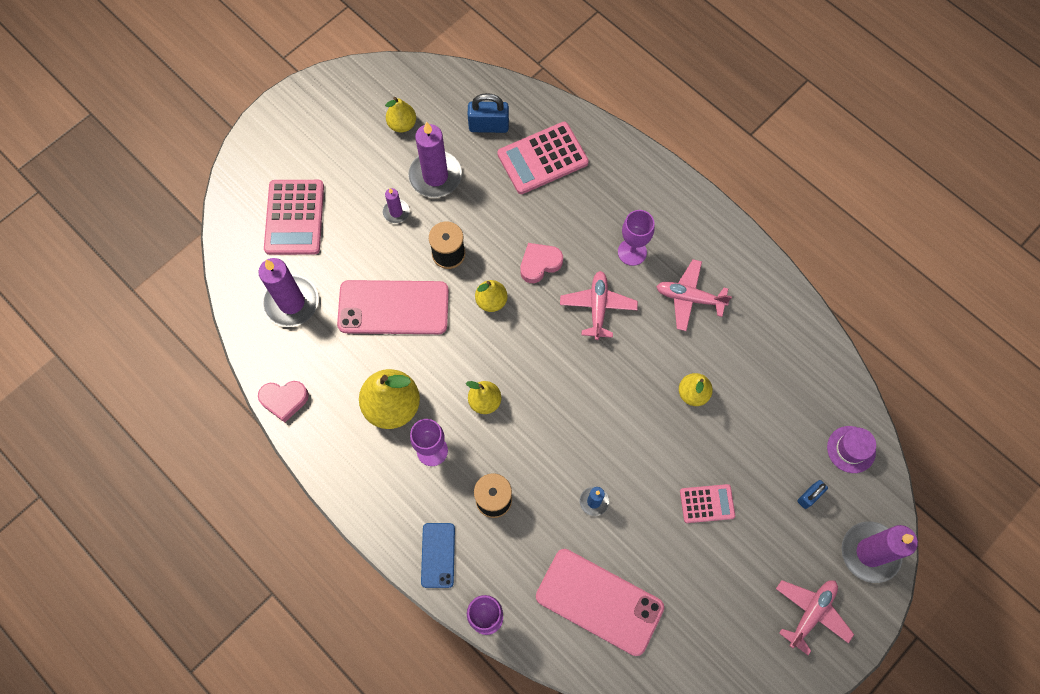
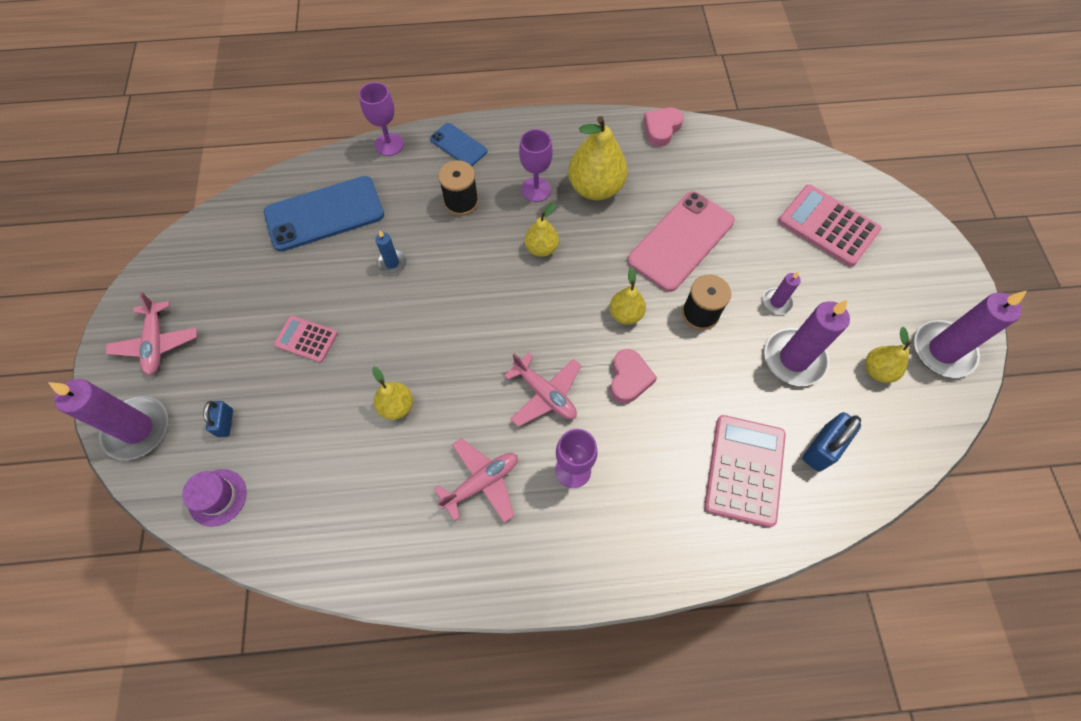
camera: 130 degrees right, 5 degrees down
(291, 302) = (744, 178): purple candle -> purple candle (943, 351)
(599, 601) = (324, 214): pink phone -> blue phone
(707, 503) = (306, 339): pink calculator -> pink calculator turned 75 degrees clockwise

